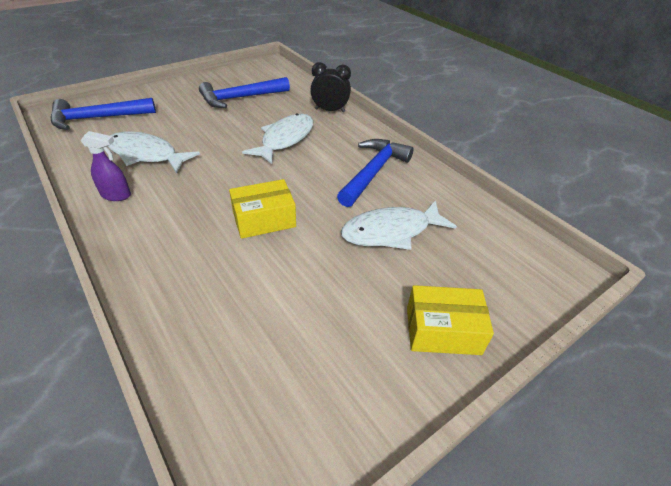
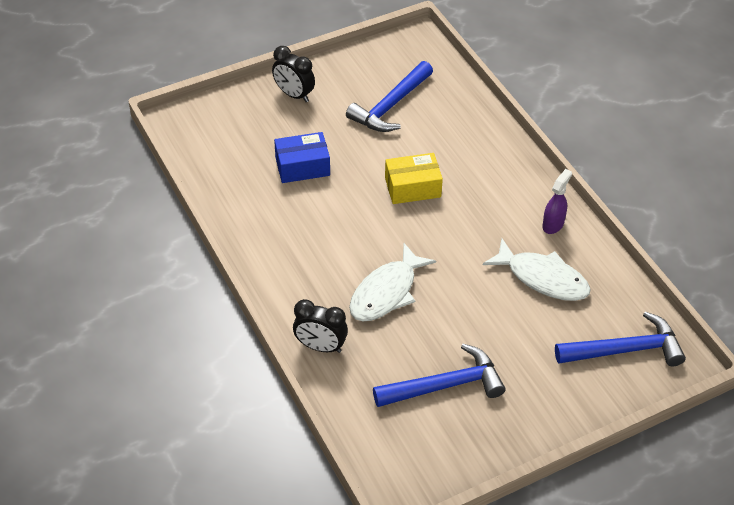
camera: 170 degrees left, 5 degrees up
(116, 195) = (553, 224): purple spray bottle -> purple spray bottle turned 105 degrees clockwise
(373, 172) = (296, 233): blue hammer -> blue hammer (390, 106)
(391, 231) = (302, 166): white fish -> blue box
(443, 330) = (294, 95): yellow box -> black clock

